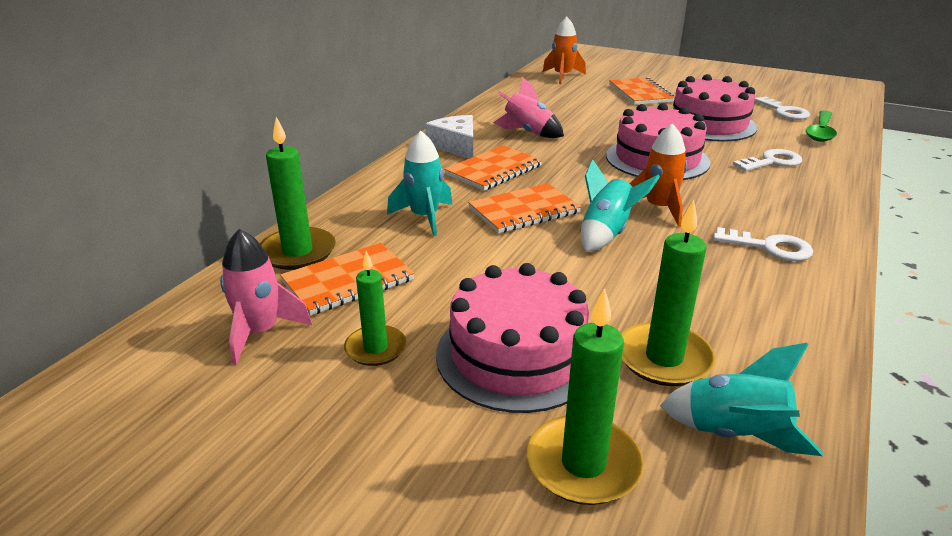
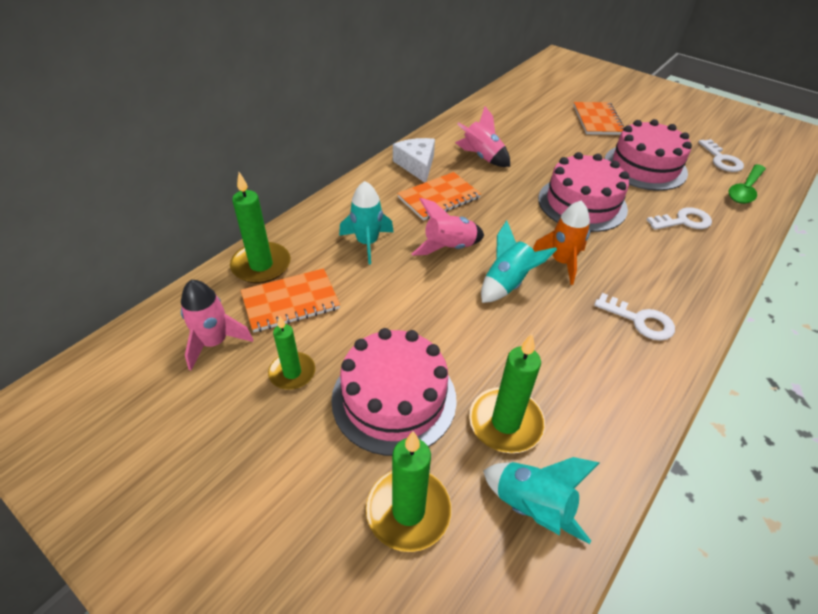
camera: 10 degrees right, 15 degrees up
(524, 211) = (449, 247): orange notebook -> pink rocket
(562, 76) = (535, 90): orange rocket -> none

